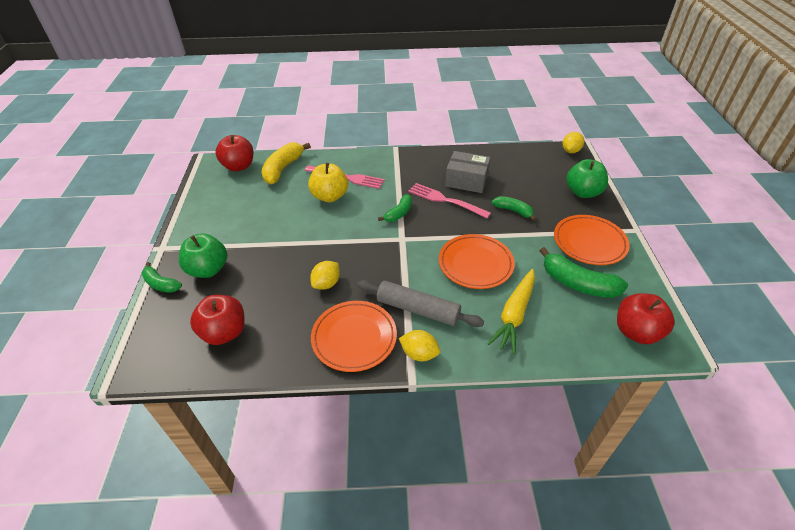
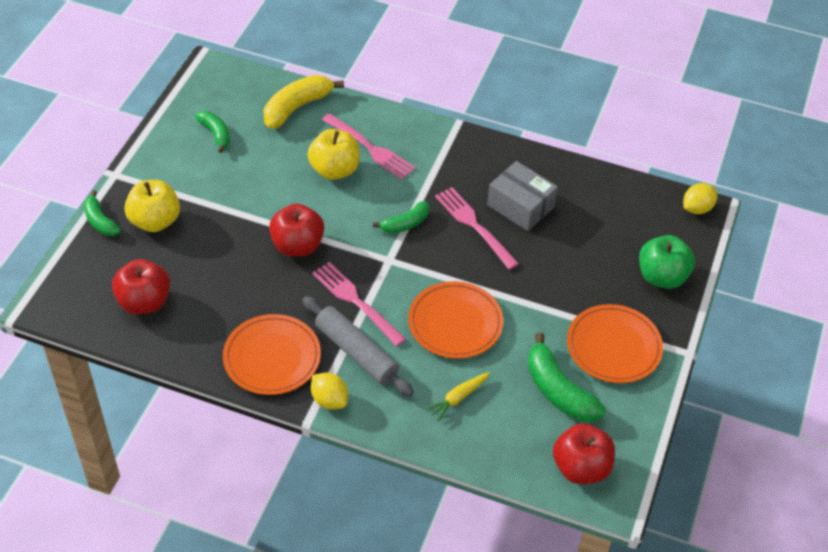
camera: 20 degrees right, 5 degrees up
(208, 269) = (155, 221): green apple -> yellow apple
(239, 166) = (244, 85): red apple -> red apple (297, 246)
(326, 284) = (274, 285): yellow lemon -> none
(395, 274) = (356, 301): none -> pink fork
(513, 211) = (550, 271): green banana -> green banana (215, 134)
(514, 314) = (458, 398): yellow carrot -> yellow carrot, size x0.58

